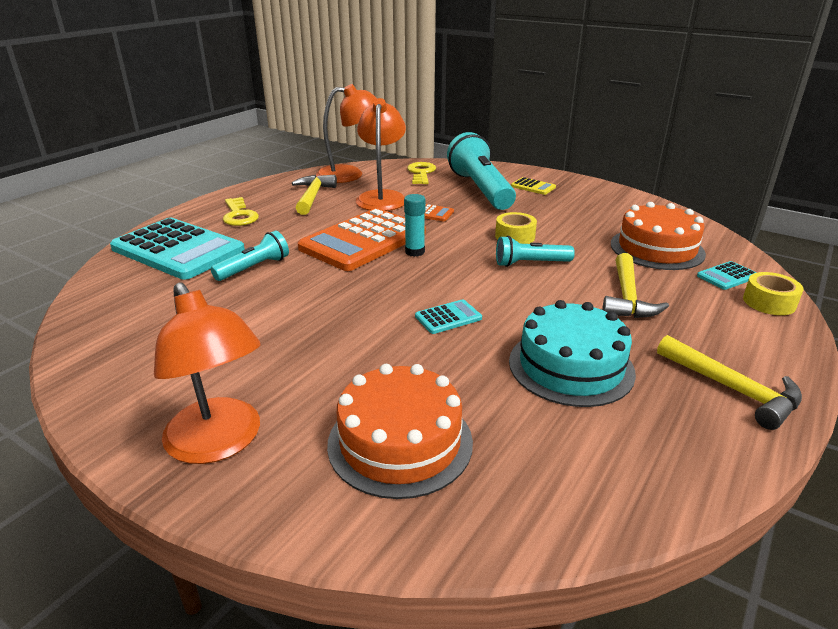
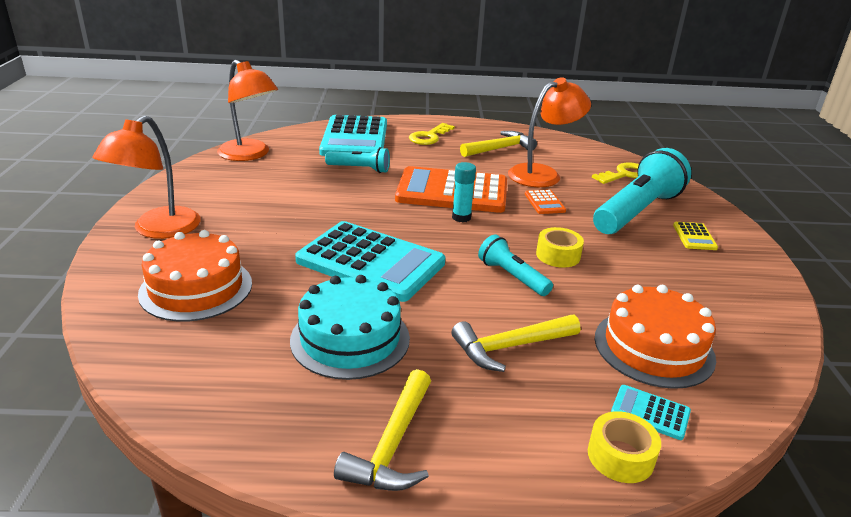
camera: 55 degrees right, 0 degrees up
(350, 174) = (566, 148): orange lamp -> orange lamp (250, 155)
(448, 317) = (370, 262): turquoise calculator -> turquoise calculator, size x2.42

